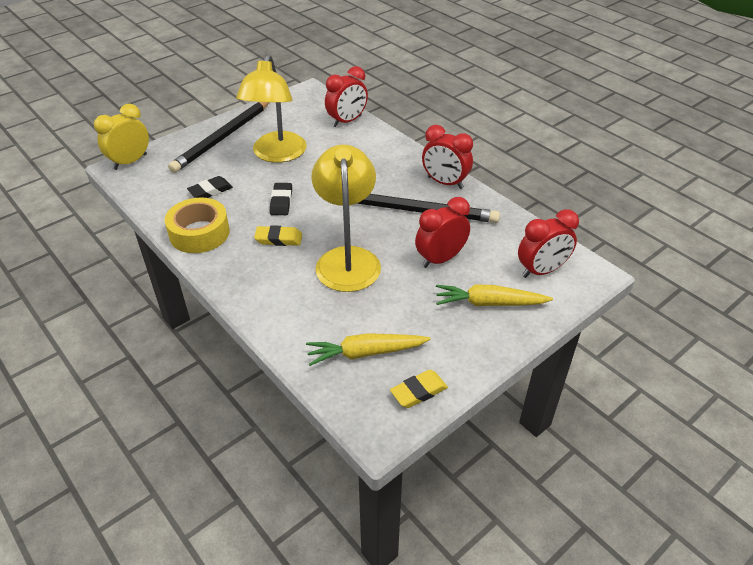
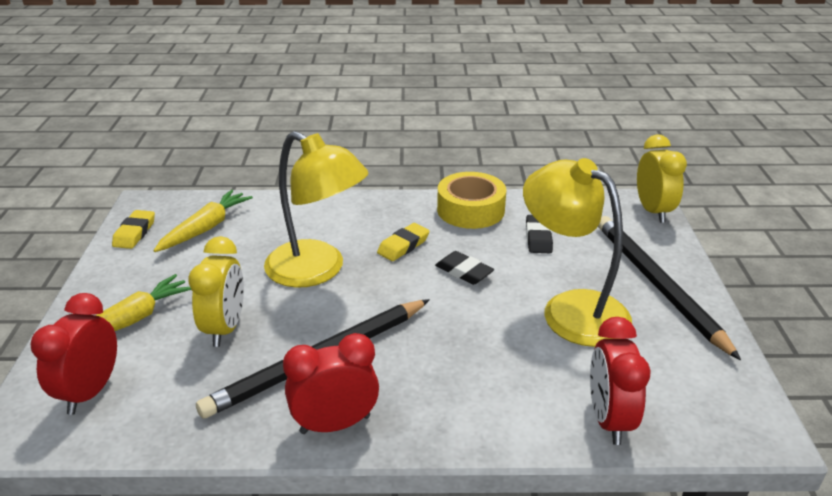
camera: 130 degrees right, 10 degrees down
(440, 259) = (225, 328): red clock -> yellow clock

